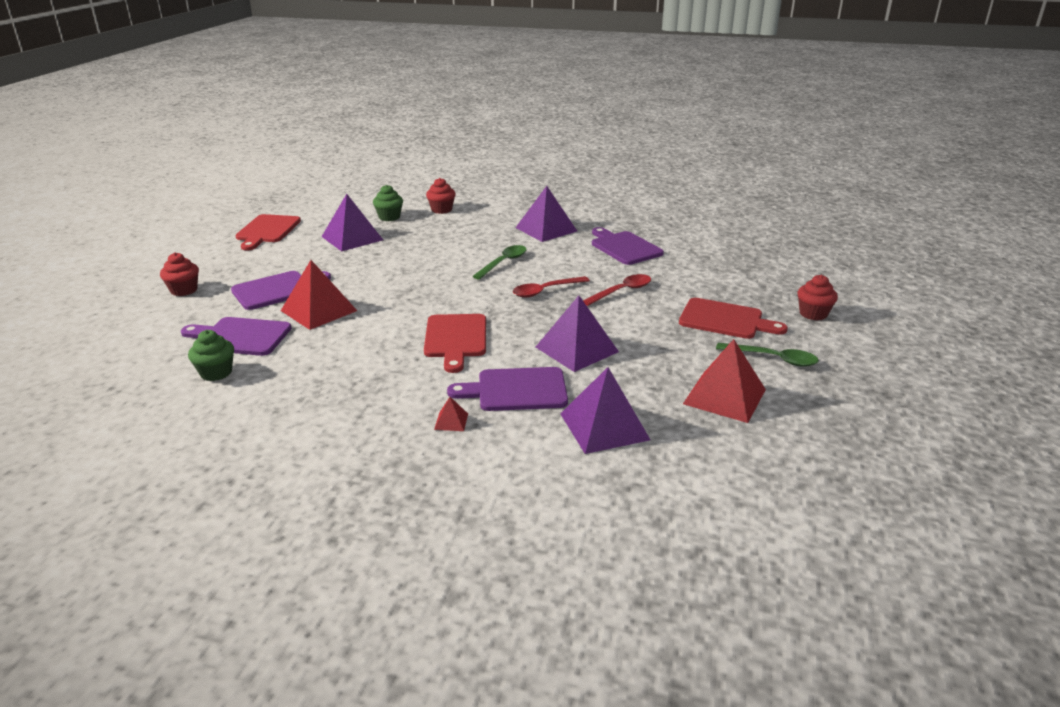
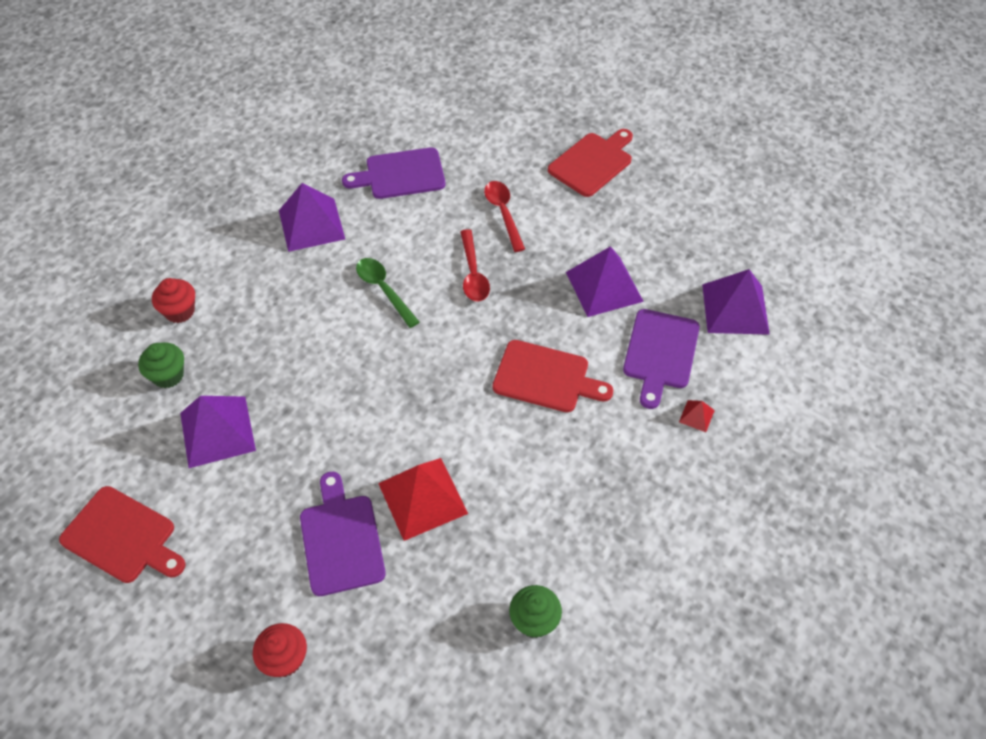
camera: 70 degrees left, 25 degrees up
(240, 337) = (456, 591): purple cutting board -> none
(724, 396) = (715, 216): red pyramid -> none
(773, 359) = (669, 162): green spoon -> none
(813, 314) = (606, 103): red cupcake -> none

